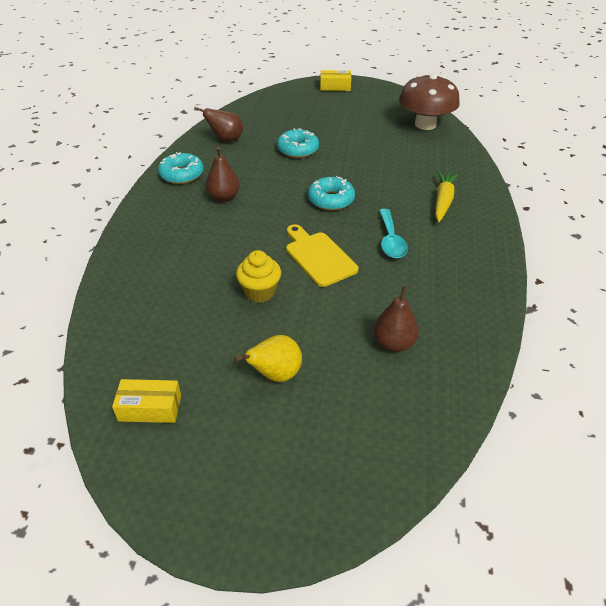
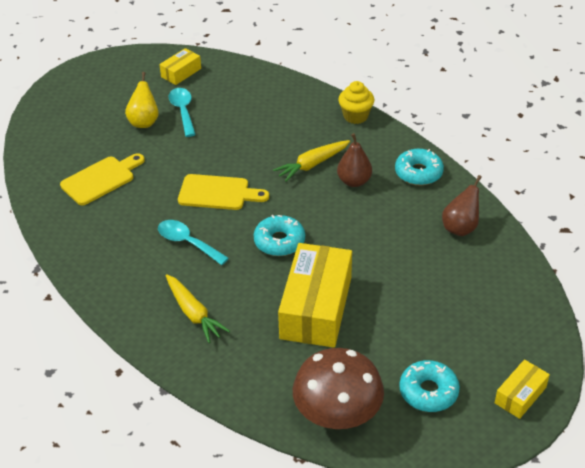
camera: 130 degrees right, 0 degrees up
(224, 225) = (312, 165): none -> yellow carrot
(226, 355) = (183, 111): none -> turquoise spoon
(260, 292) = (217, 147): yellow cupcake -> yellow cupcake (355, 116)
(298, 149) = (388, 268): turquoise donut -> turquoise donut (428, 392)
(367, 160) = (316, 308): none -> yellow box
(393, 343) = (101, 179): brown pear -> yellow cutting board

